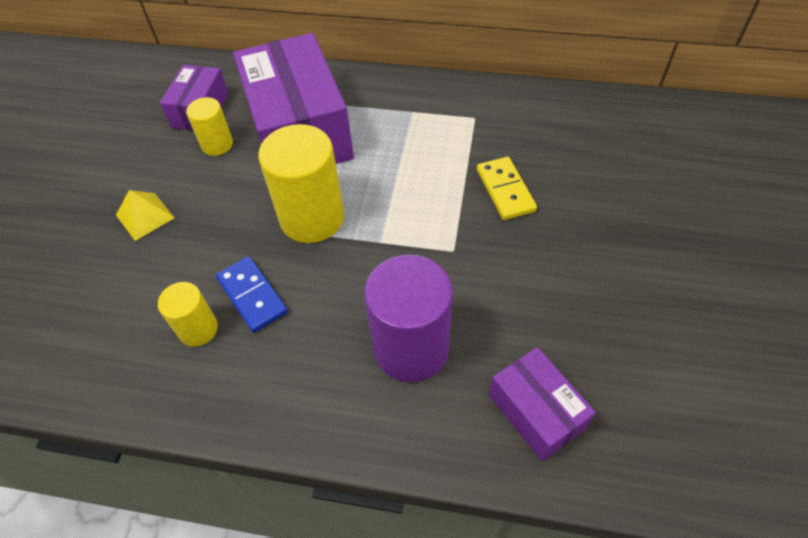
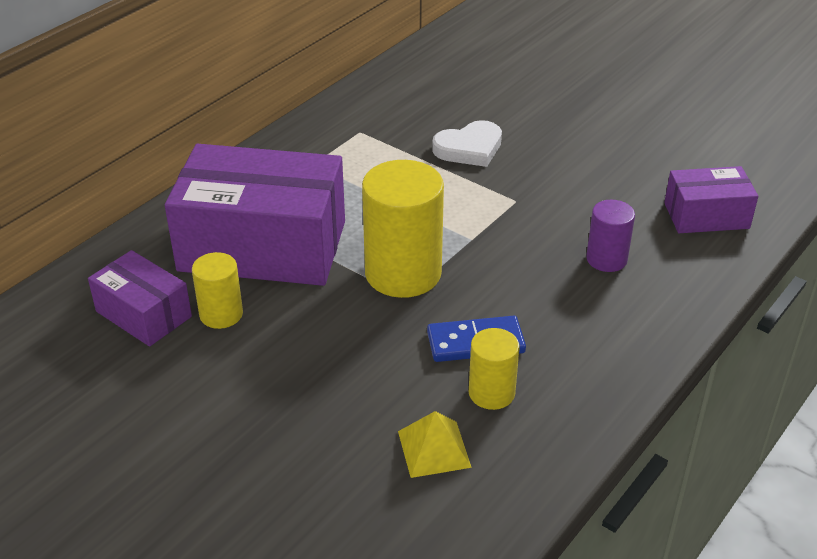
camera: 65 degrees left, 15 degrees down
(145, 216) = (288, 402): yellow pyramid -> yellow pyramid (434, 449)
(411, 348) = (606, 259): purple cylinder -> purple cylinder, size x0.54
(505, 190) = (469, 148): yellow domino -> white heart

